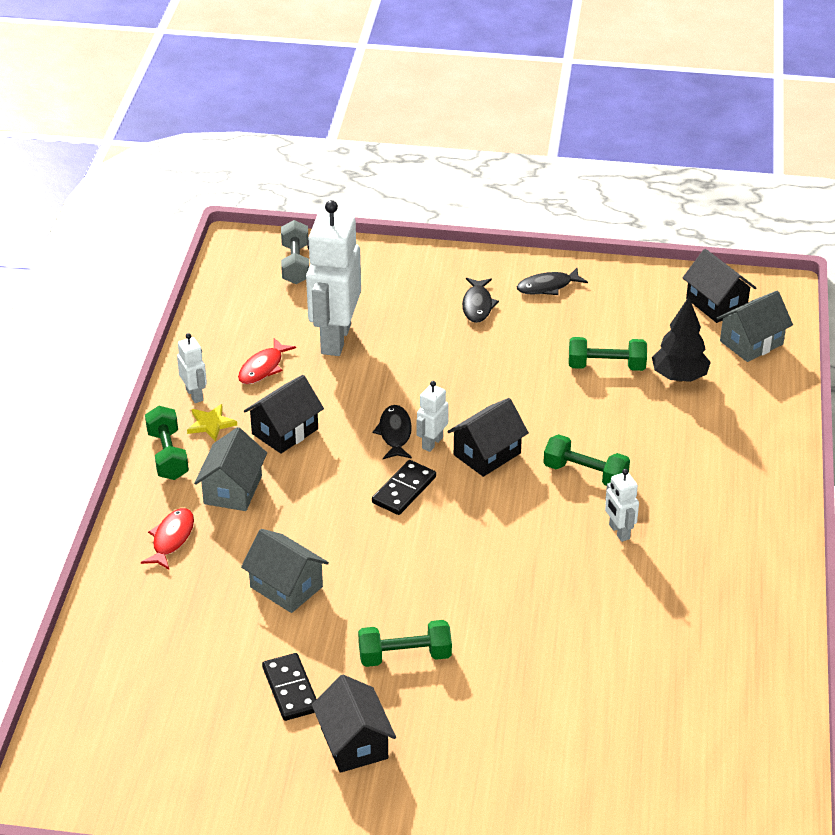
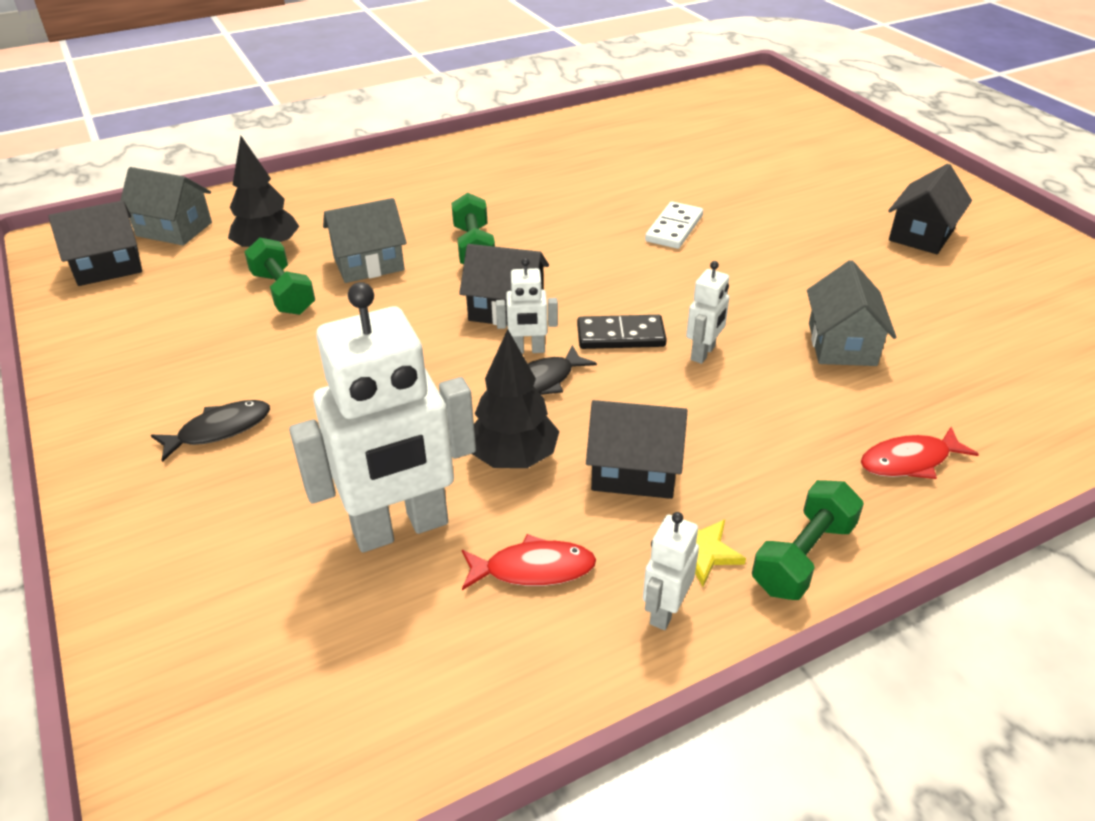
camera: 125 degrees left, 0 degrees up
(232, 490) = (778, 457): grey house -> grey house (369, 264)
(291, 689) = (932, 285): black domino -> none
(295, 264) = (219, 699): grey dumbbell -> none
(343, 394) = (513, 458): none -> black tree
(405, 656) = (810, 249): green dumbbell -> none
(510, 596) = (674, 228): none -> white domino
(547, 287) = (136, 389): black fish -> none
(619, 532) = (532, 209): white robot -> white robot (703, 353)
(716, 304) = (108, 267): black house -> black house turned 45 degrees clockwise

